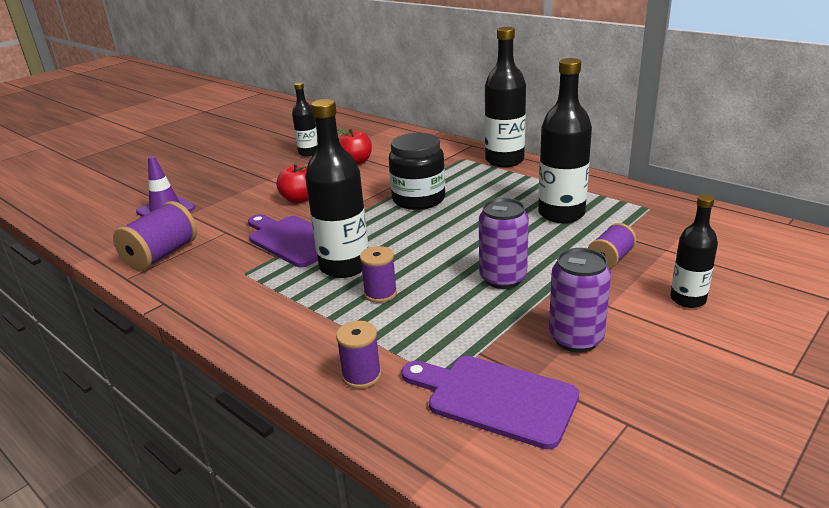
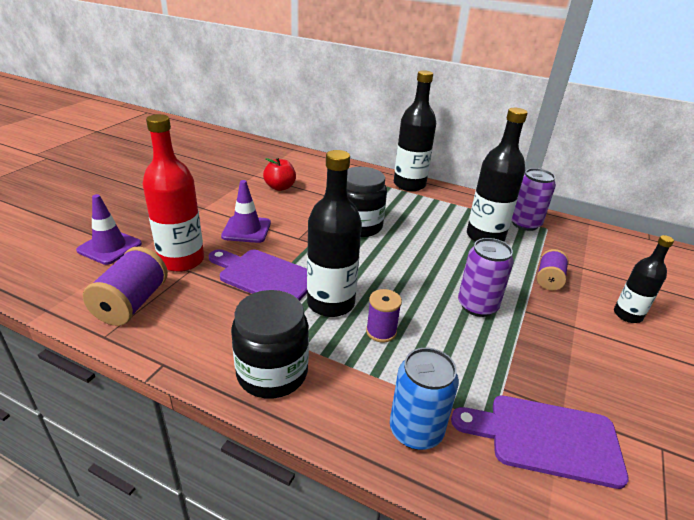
camera: 20 degrees left, 5 degrees up
(223, 223) = (181, 260): none -> red bottle
(254, 318) = (272, 373): none -> black jar
(299, 199) = (246, 230): red apple -> purple traffic cone
(308, 153) = (229, 178): black bottle -> none
(361, 376) = (416, 430): purple spool -> blue can
(576, 338) = (571, 363): purple can -> purple can (524, 224)

